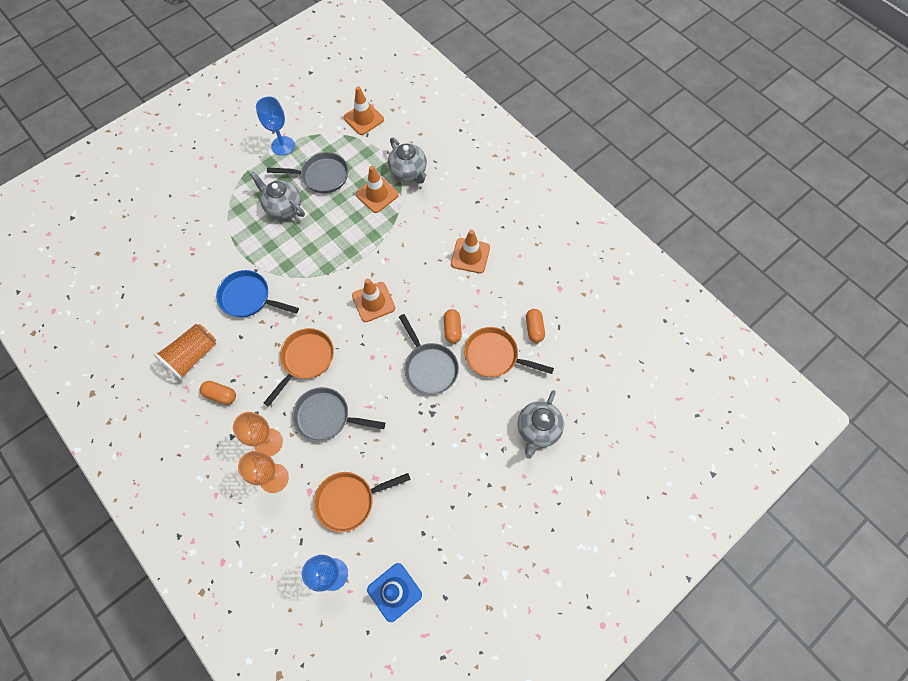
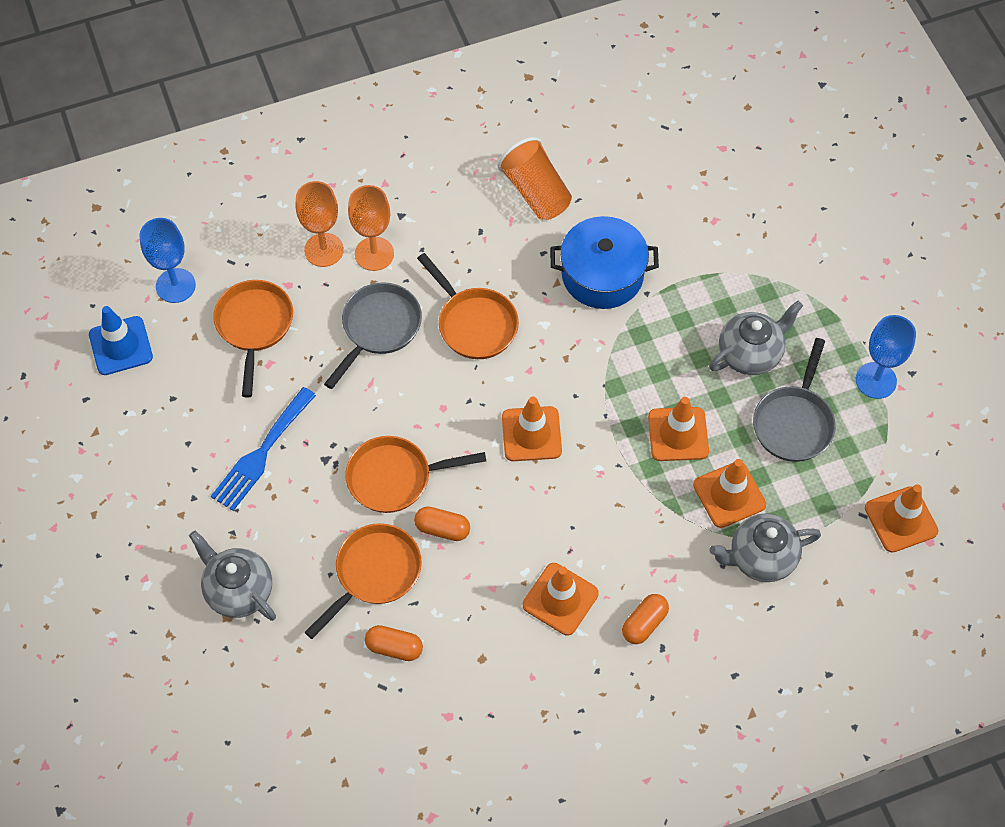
camera: 110 degrees right, 5 degrees down
(220, 395) = (464, 214): orange capsule -> orange capsule (644, 623)
(249, 298) = (602, 275): blue pan -> blue pot
(348, 228) = (678, 434): none -> orange traffic cone
(429, 367) = (395, 477): grey pan -> orange pan
(442, 454) = (261, 453): none -> blue fork

